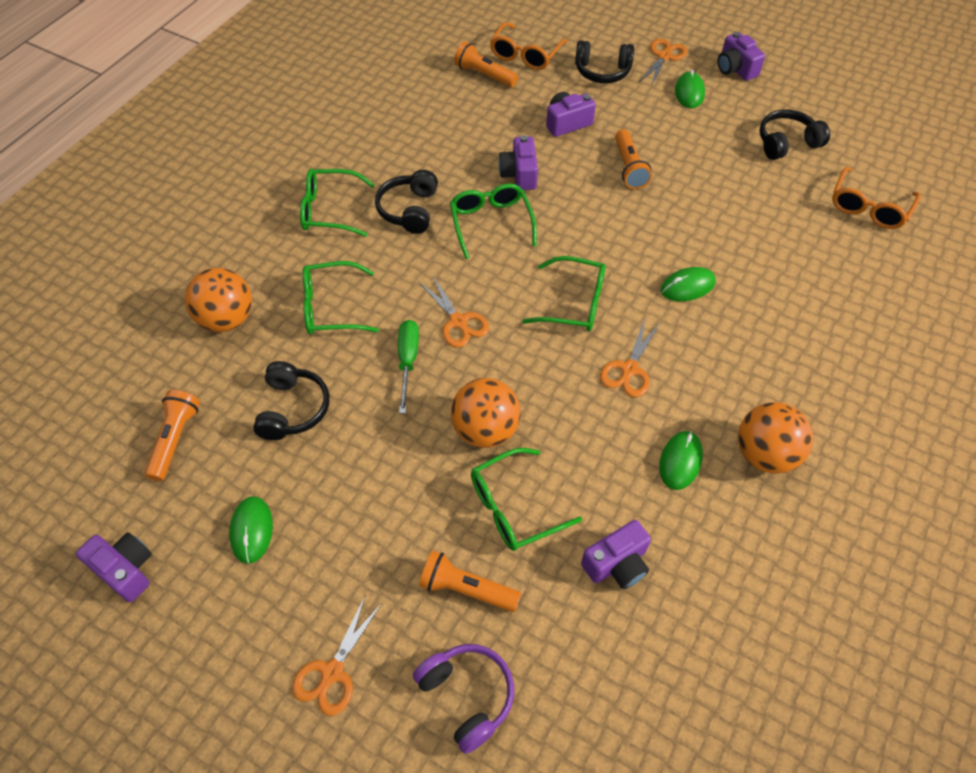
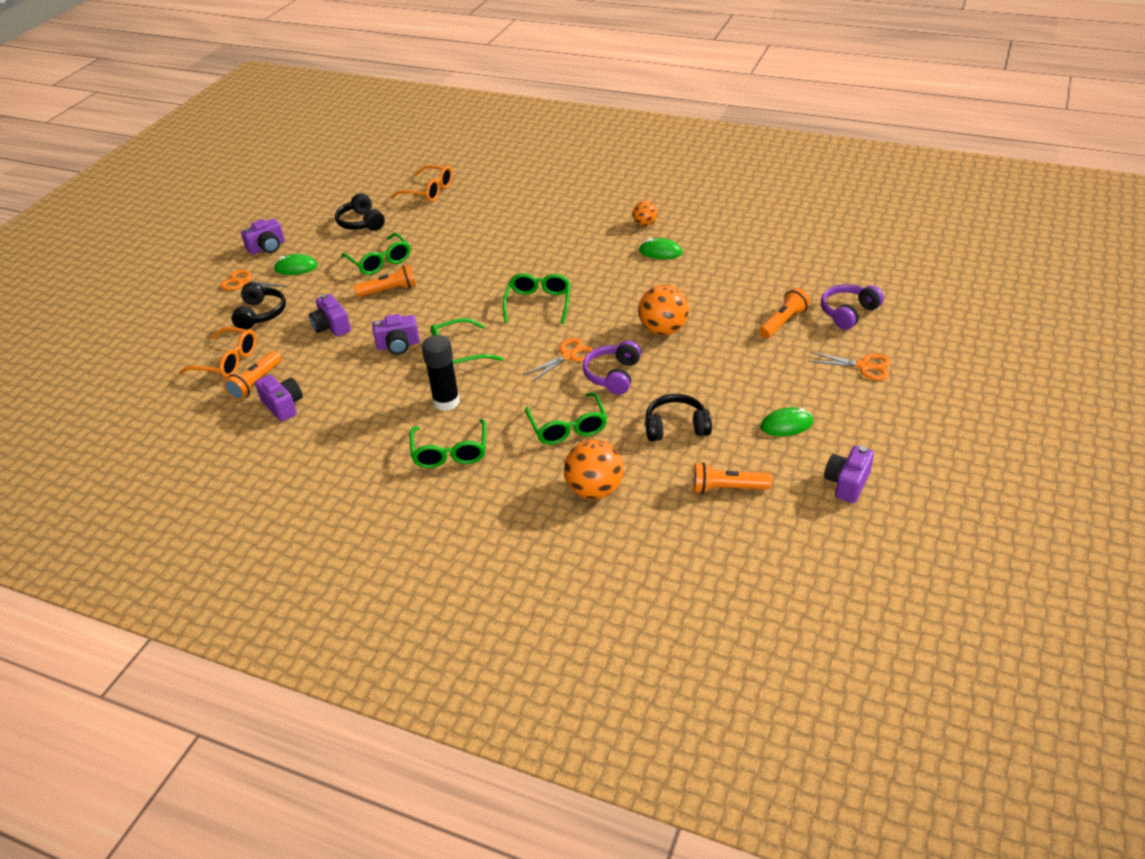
camera: 95 degrees left, 15 degrees down
(408, 361) = (613, 375): green screwdriver -> purple headphones
(409, 210) = (446, 402): black headphones -> black glue stick
(466, 588) = (783, 322): orange flashlight -> orange flashlight turned 150 degrees counterclockwise
(513, 507) = (719, 311): green glasses -> green glasses (380, 261)
(617, 564) = (740, 269): purple camera -> purple camera (283, 406)
(629, 370) = (594, 275): orange scissors -> none
(687, 286) = (514, 257): green mouse -> none
(765, 454) = (645, 224): orange ball -> orange ball, size x0.57

